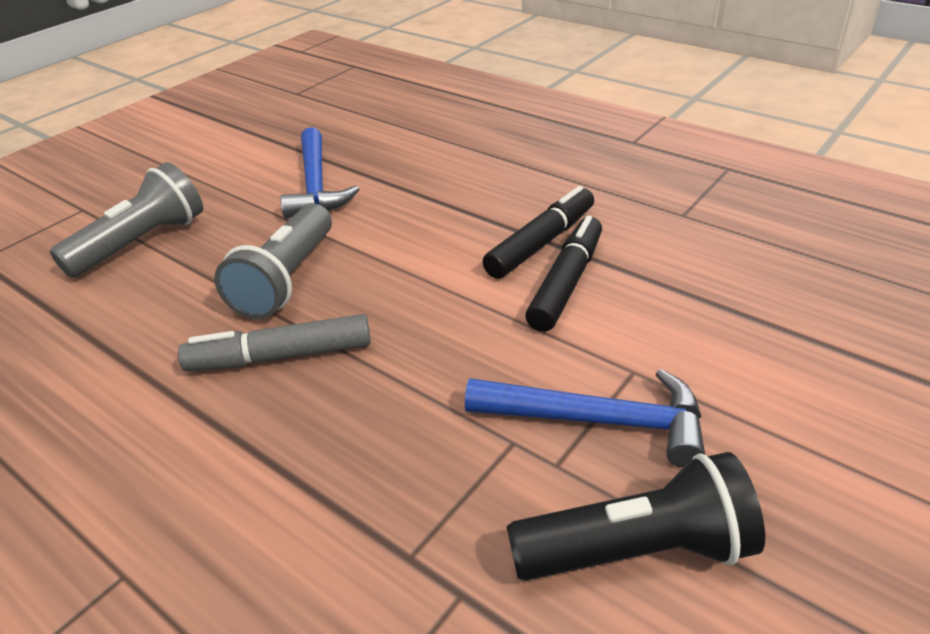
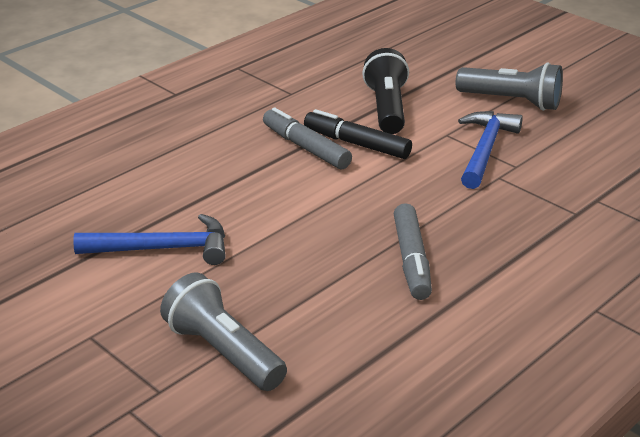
camera: 85 degrees left, 5 degrees down
(286, 279) = (316, 261): grey flashlight -> grey flashlight (511, 101)
(540, 243) = (306, 148): black marker -> grey marker
(637, 550) = (568, 151): black flashlight -> black flashlight (387, 108)

